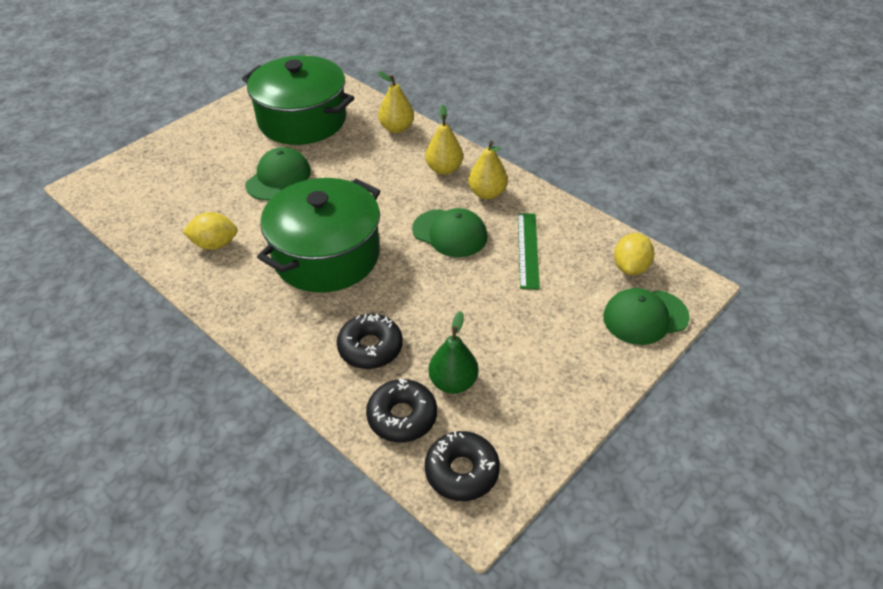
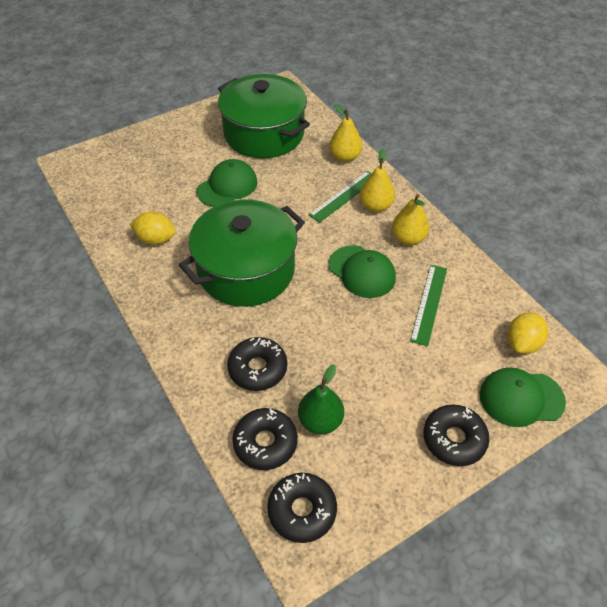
camera: 15 degrees right, 5 degrees up
(408, 165) = (344, 196): none -> green ruler
(593, 369) = (454, 439): none -> black donut

